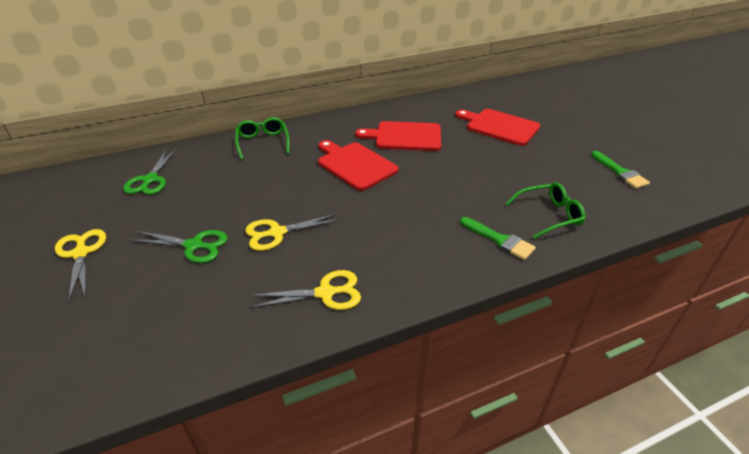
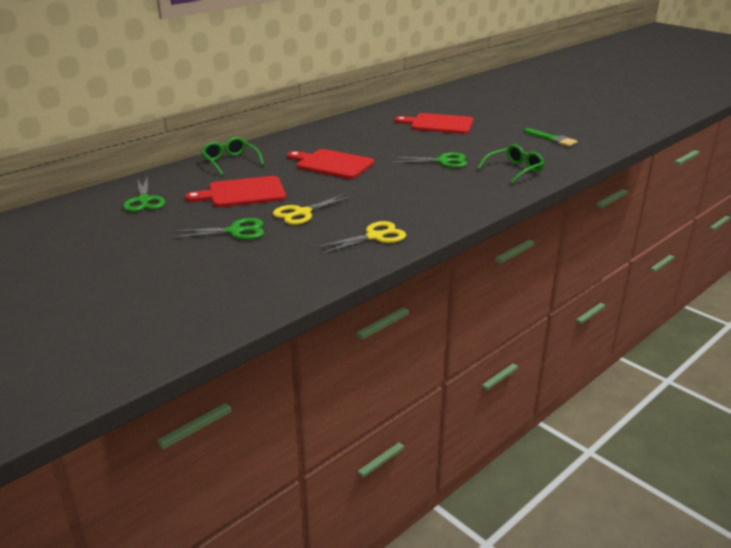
camera: 20 degrees left, 10 degrees down
(81, 253) = (132, 252): yellow scissors -> none
(405, 136) = (361, 141): red cutting board -> red cutting board (243, 193)
(473, 184) = (443, 161): none -> green scissors
(499, 240) = (486, 189): green brush -> none

